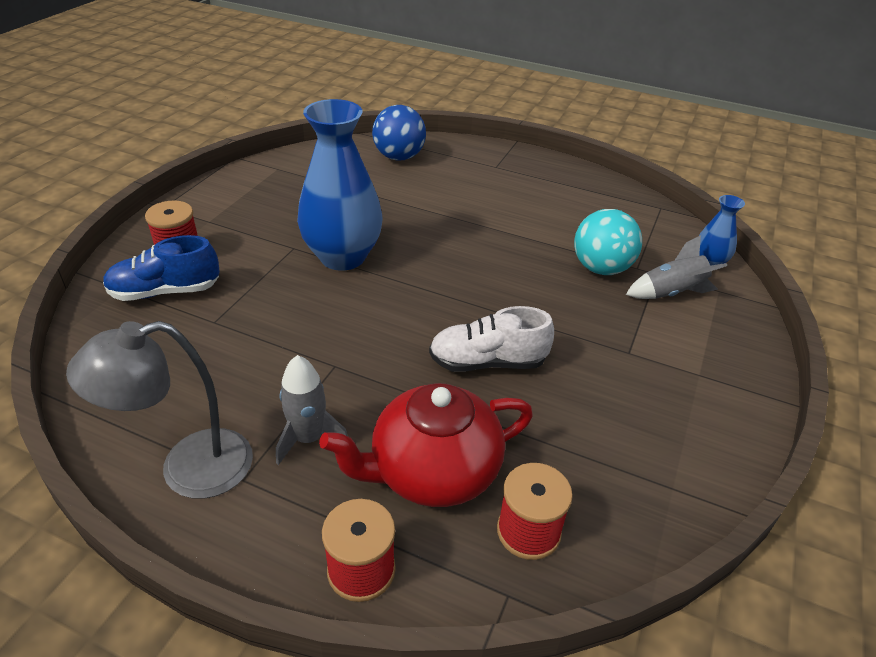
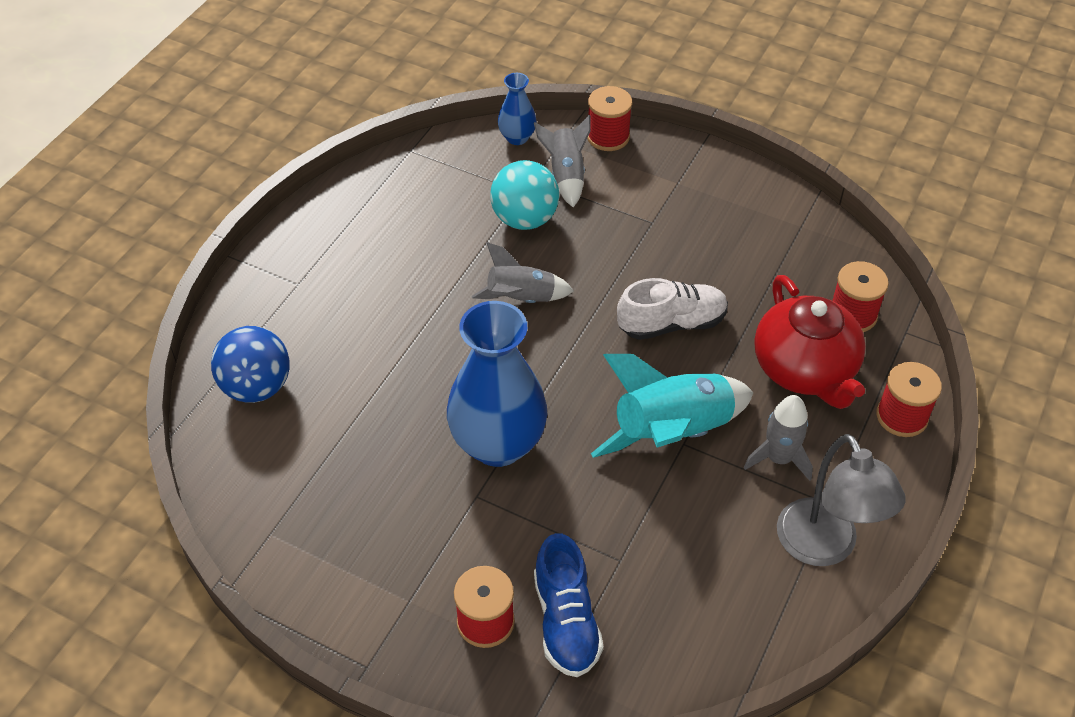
camera: 85 degrees left, 10 degrees up
(348, 358) = (672, 433): none -> turquoise rocket
(487, 362) = (671, 323): white shoe -> white shoe turned 105 degrees counterclockwise
(502, 267) = (521, 299): none -> grey rocket
(744, 322) = (608, 137): none -> red spool

